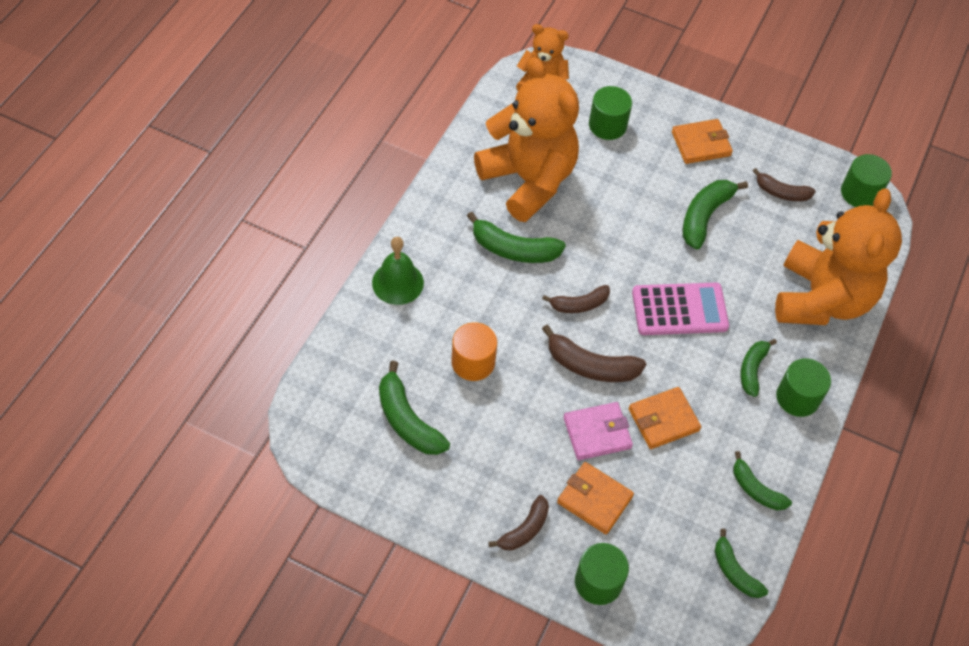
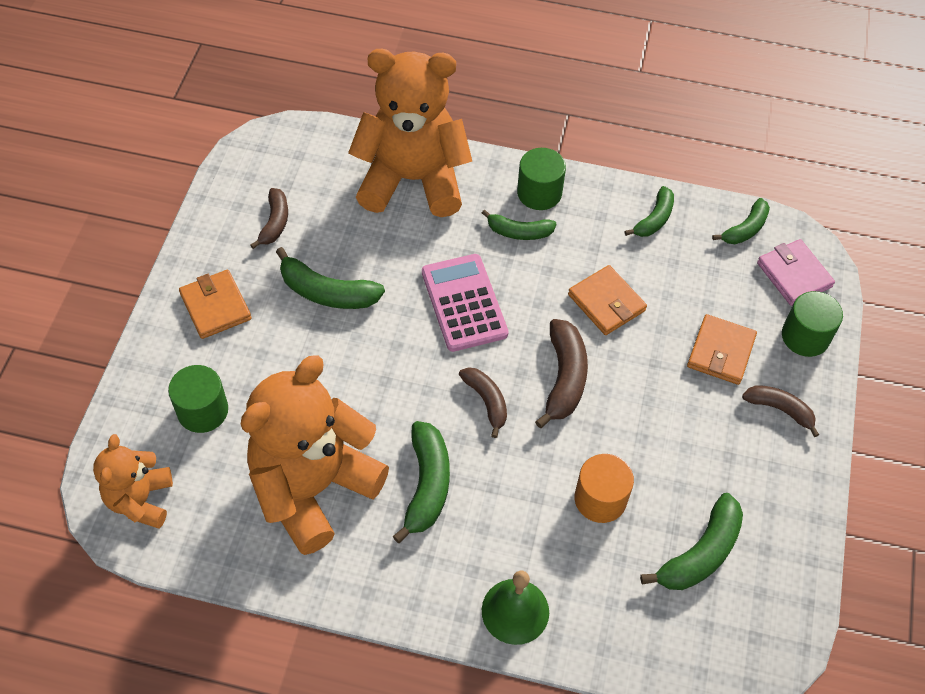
camera: 100 degrees left, 0 degrees up
(597, 433) = (644, 360): pink wallet -> pink wallet (794, 275)
(860, 193) = (260, 153): green cylinder -> none

